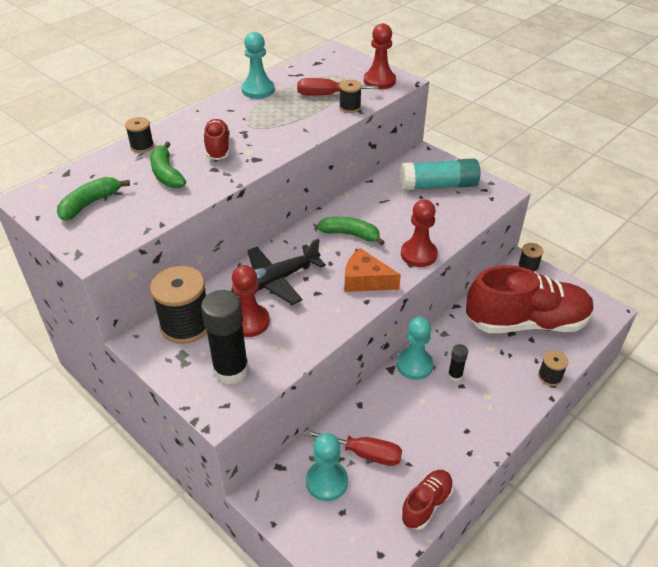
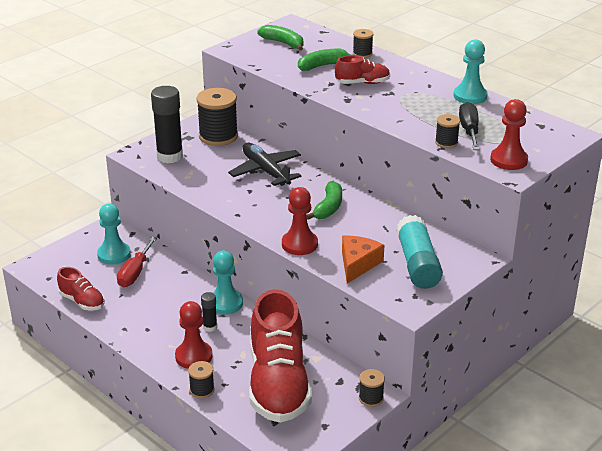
camera: 90 degrees right, 10 degrees down
(249, 322) = (218, 161): red pawn -> red pawn (194, 356)
(327, 95) = (469, 130): red screwdriver -> black screwdriver
(365, 280) = (264, 214): orange cheese -> orange cheese (358, 264)

